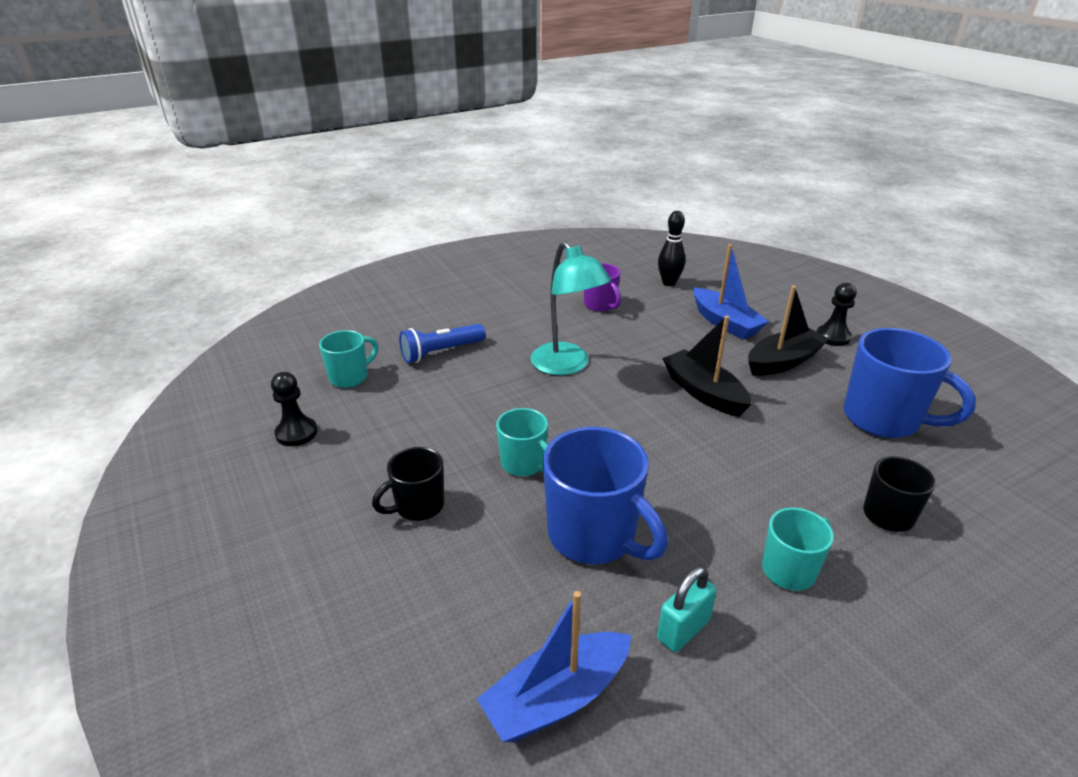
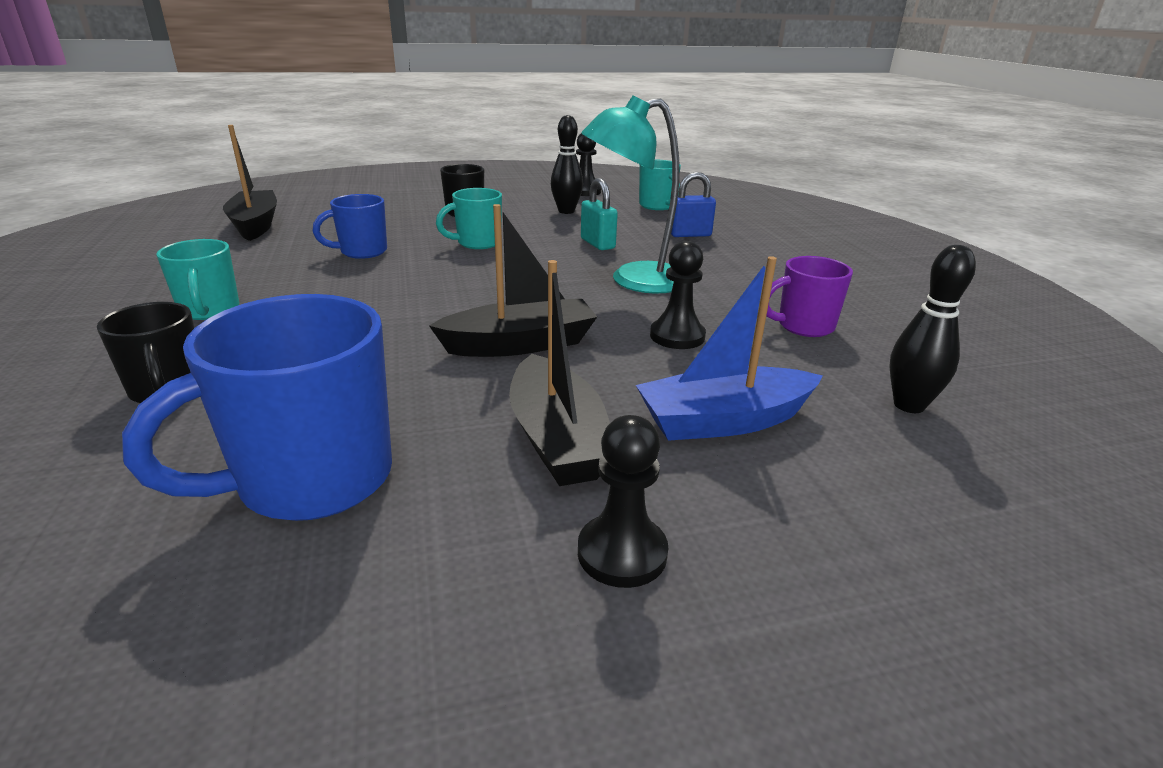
camera: 105 degrees right, 5 degrees down
(389, 431) = (566, 211): none -> black bowling pin
(441, 352) = (689, 235): blue flashlight -> blue padlock
(556, 698) = (255, 225): blue boat -> black boat
(594, 536) = (362, 252): blue mug -> blue mug, size x0.57
(646, 341) = (677, 336): none -> black pawn
(683, 630) = (235, 261): turquoise padlock -> turquoise padlock (597, 244)

